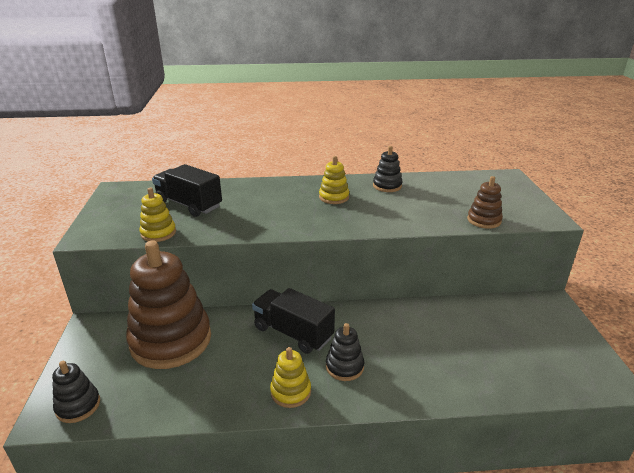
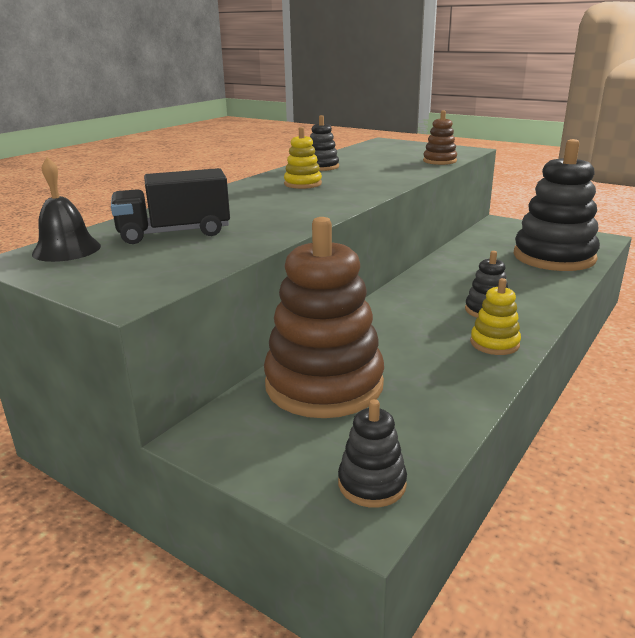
camera: 50 degrees left, 5 degrees down
(138, 192) = (66, 249): none -> black bell
(158, 233) = (214, 258): yellow stacking toy -> none
(293, 333) = (407, 317): black truck -> none
(509, 365) = (554, 257): none -> black stacking toy

